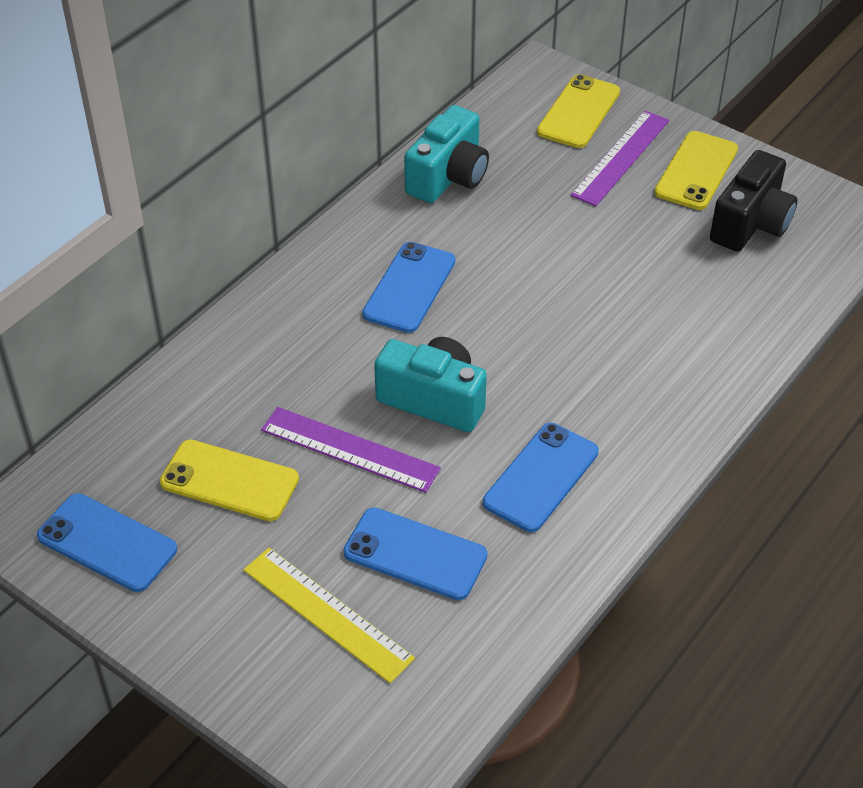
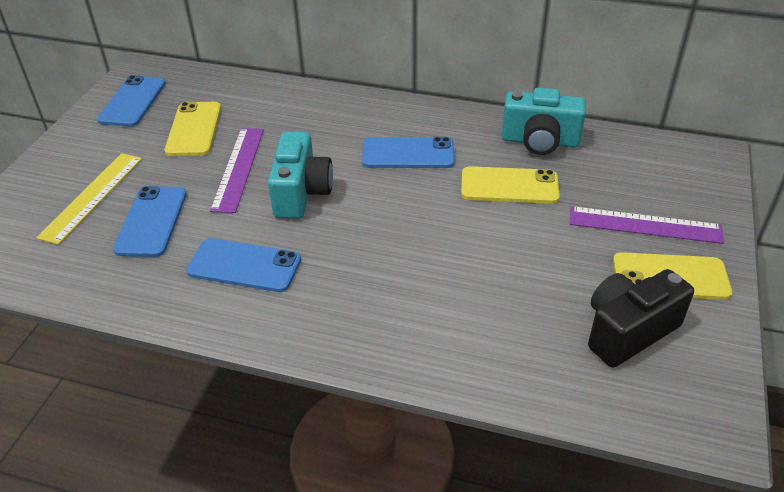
camera: 70 degrees right, 5 degrees down
(579, 112) = (680, 188): yellow phone -> yellow phone (509, 186)
(751, 224) = (628, 331): black camera -> black camera turned 135 degrees clockwise

